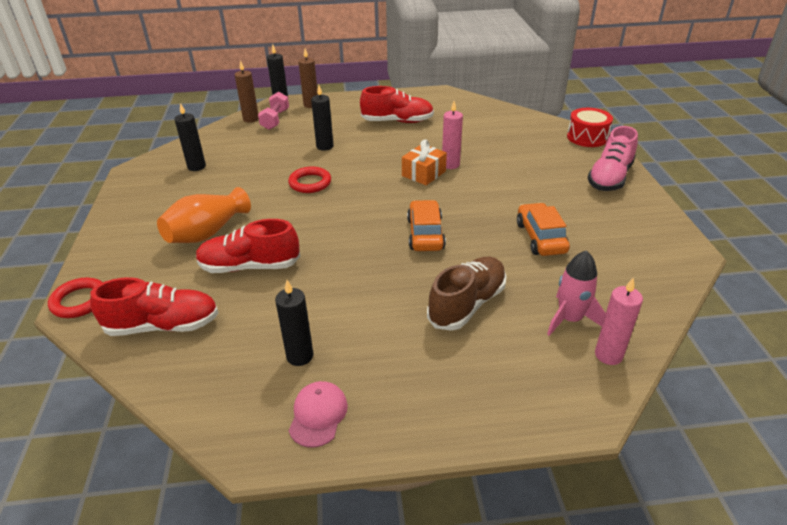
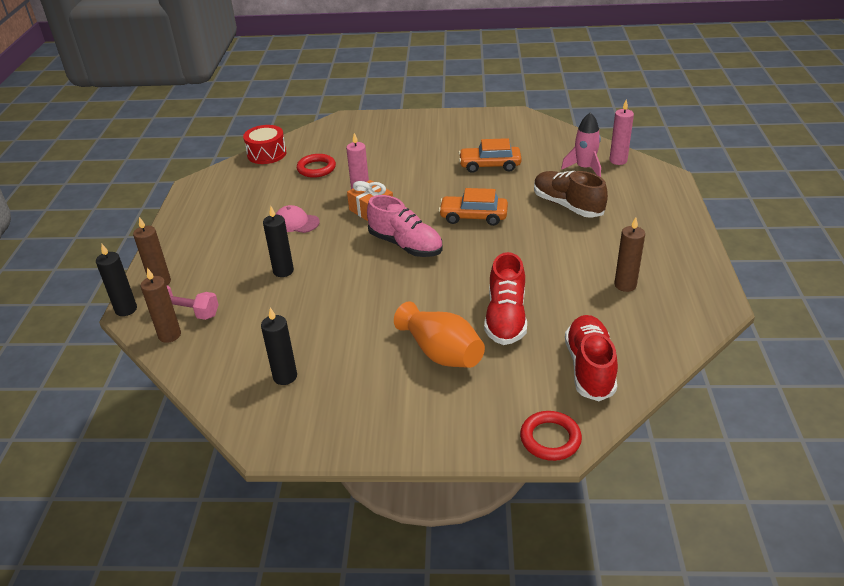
camera: 80 degrees left, 0 degrees up
(300, 356) = (625, 285): black candle -> brown candle
(310, 183) = (362, 281): red ring -> red ring (316, 168)
(318, 415) = (682, 276): pink cap -> pink cap (296, 222)
(397, 121) = (250, 219): red shoe -> none
(587, 137) = (342, 122): red drum -> red drum (267, 154)
(609, 178) = (413, 124): pink shoe -> pink shoe (405, 245)

